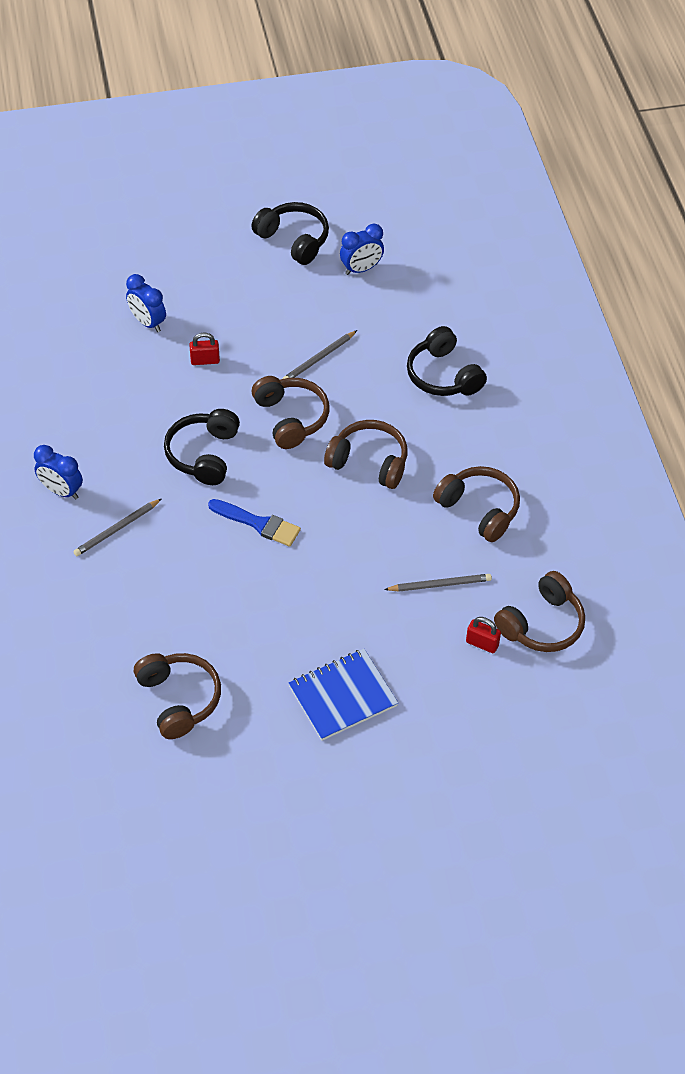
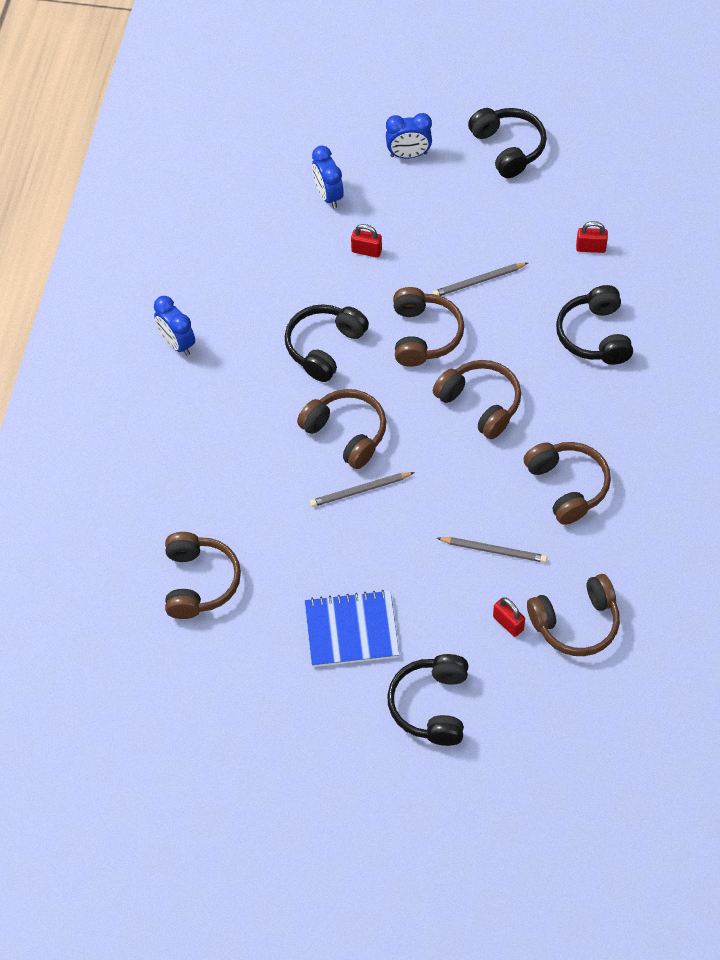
camera: 25 degrees right, 5 degrees up
(117, 529) = (212, 397): grey pencil -> grey pencil (360, 491)
(258, 523) = (346, 433): blue brush -> brown headphones
(361, 269) = (562, 198): blue clock -> blue clock (408, 155)
(405, 303) = (590, 248): none -> red padlock
(447, 738) = (431, 705): none -> black headphones

